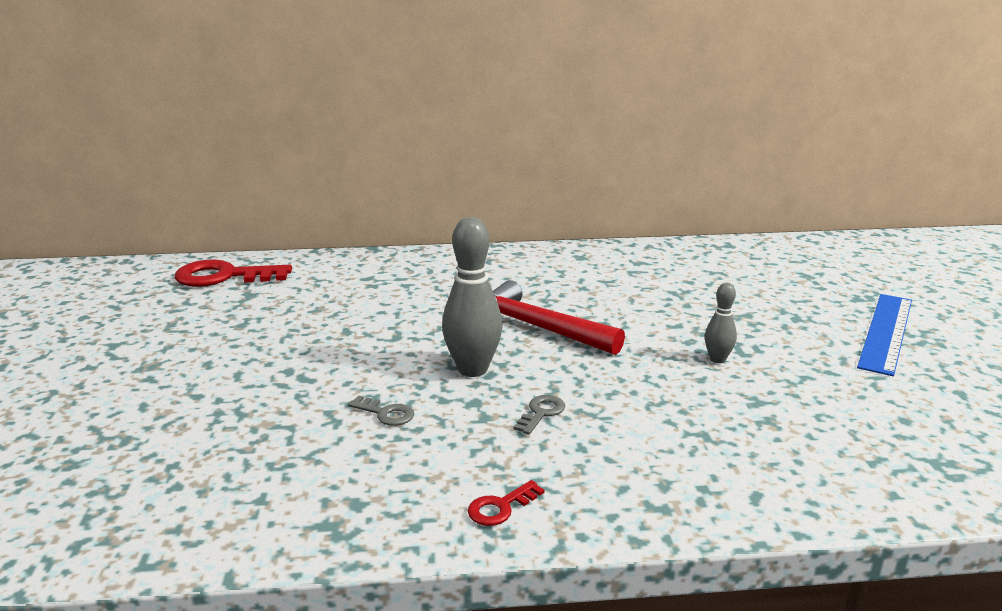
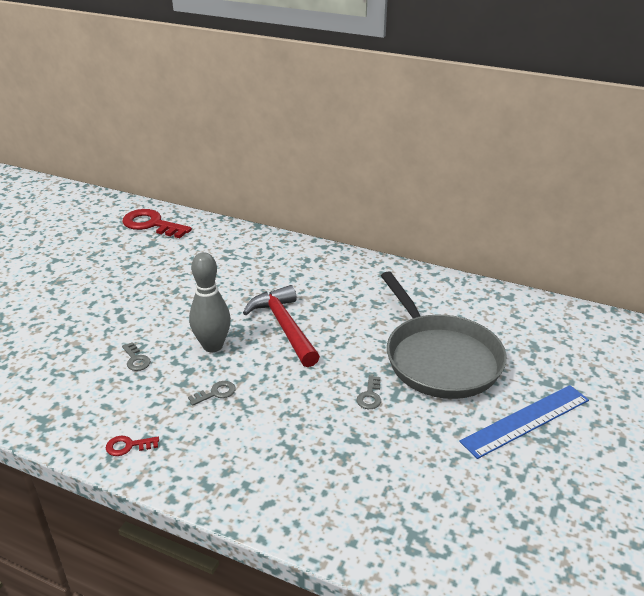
camera: 30 degrees right, 10 degrees up
(717, 359) = (370, 396): grey bowling pin -> grey key
(738, 308) = (439, 359): none -> grey pan

